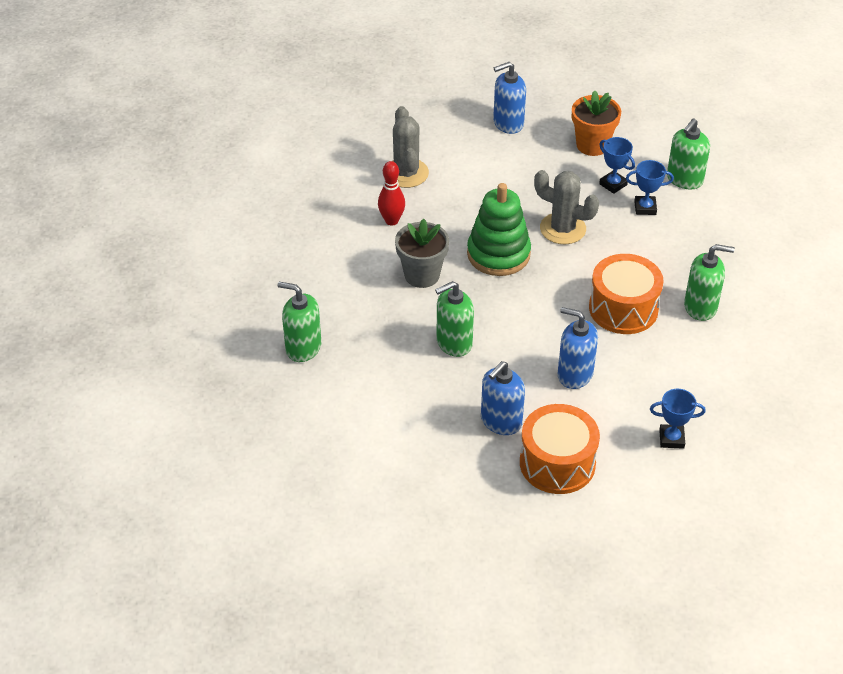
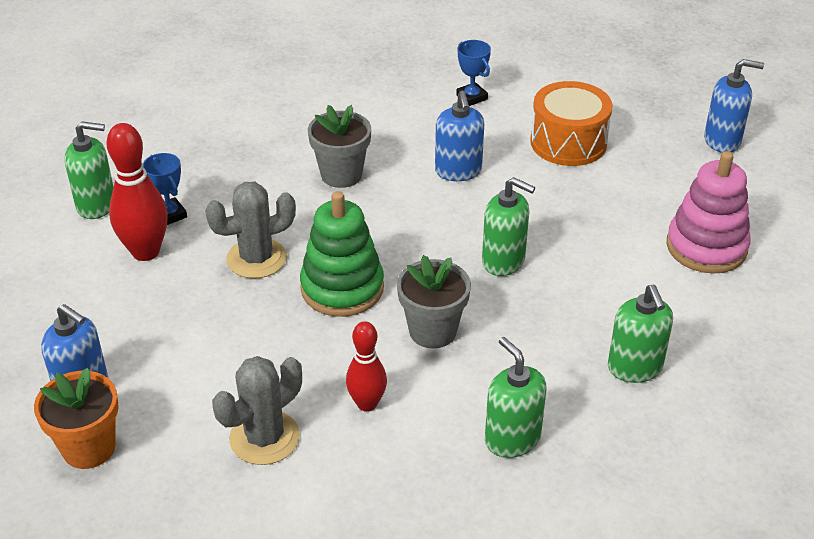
camera: 125 degrees left, 5 degrees down
(366, 462) = (706, 247): none -> pink stacking toy
(501, 421) = (563, 190): blue soap dispenser -> blue soap dispenser (722, 140)
(562, 229) = (256, 258): grey cactus -> grey cactus turned 75 degrees clockwise
(592, 145) = (79, 296): orange flower pot -> orange flower pot (89, 448)
(613, 184) = (145, 252): blue trophy -> red bowling pin
(623, 308) = (341, 175): orange drum -> grey flower pot
(700, 307) = (293, 132): green soap dispenser -> green soap dispenser (512, 439)

